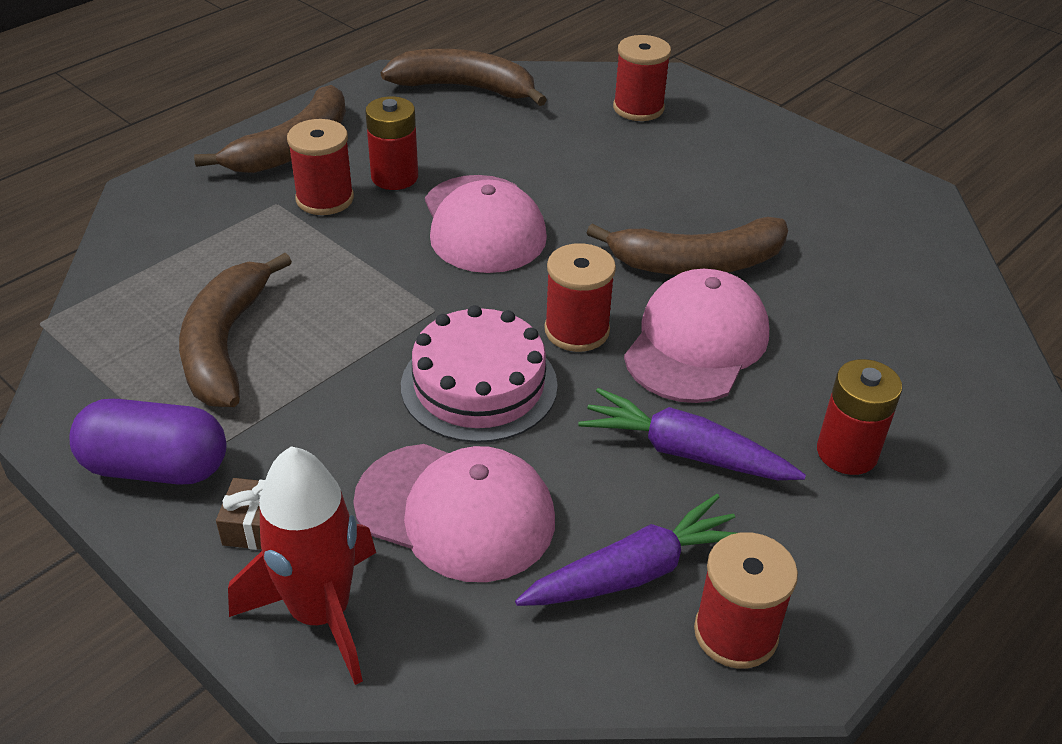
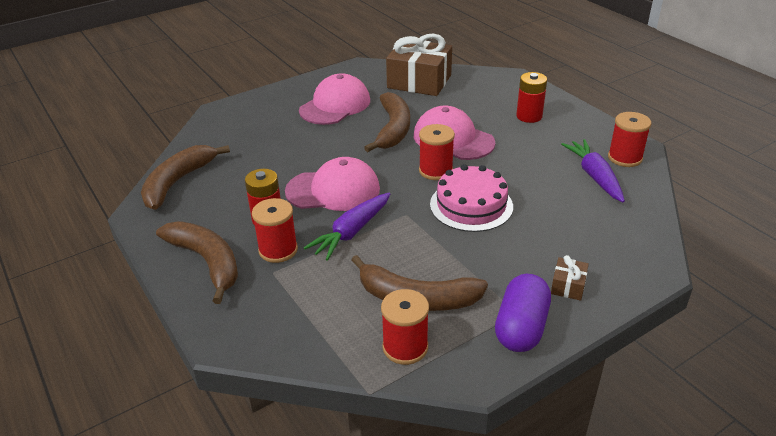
camera: 75 degrees left, 5 degrees down
(320, 613) = (623, 267): red rocket -> none
(455, 512) = (559, 221): pink cap -> pink cap (335, 105)
(638, 108) = (242, 125): red spool -> red spool (405, 347)
(685, 452) = (525, 153): purple carrot -> purple carrot (351, 232)
(902, 275) = (419, 81): none -> brown gift

